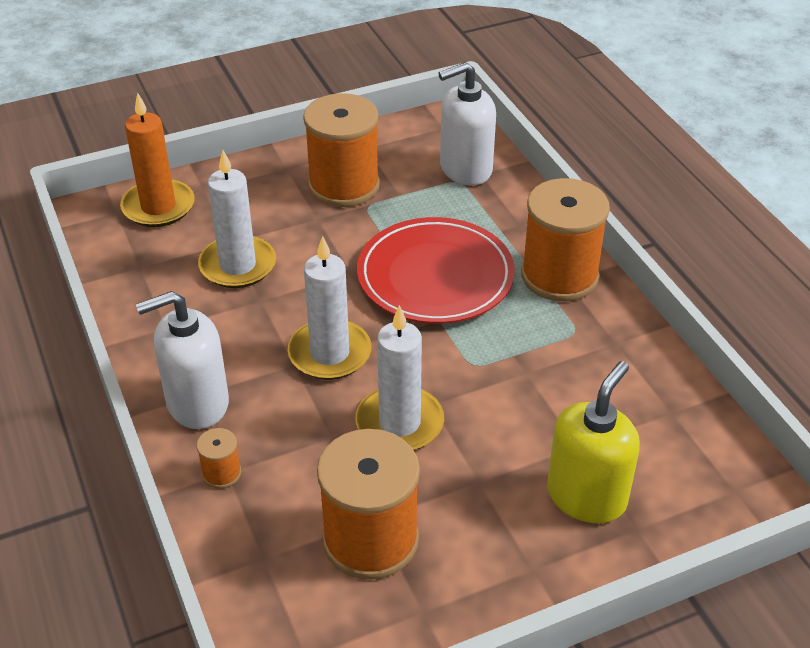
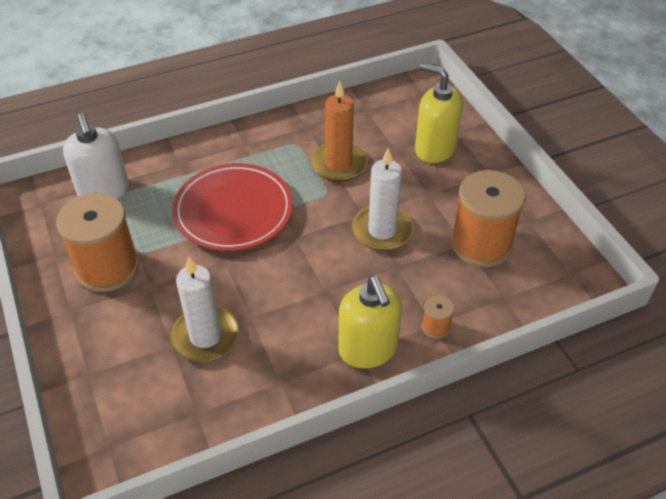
camera: 90 degrees left, 5 degrees up
(158, 207) = (108, 409): orange candle -> orange candle (339, 164)
(197, 403) = (368, 349): white soap dispenser -> yellow soap dispenser
(330, 353) = (314, 270): white candle -> none
(559, 276) = (240, 147): orange spool -> none

